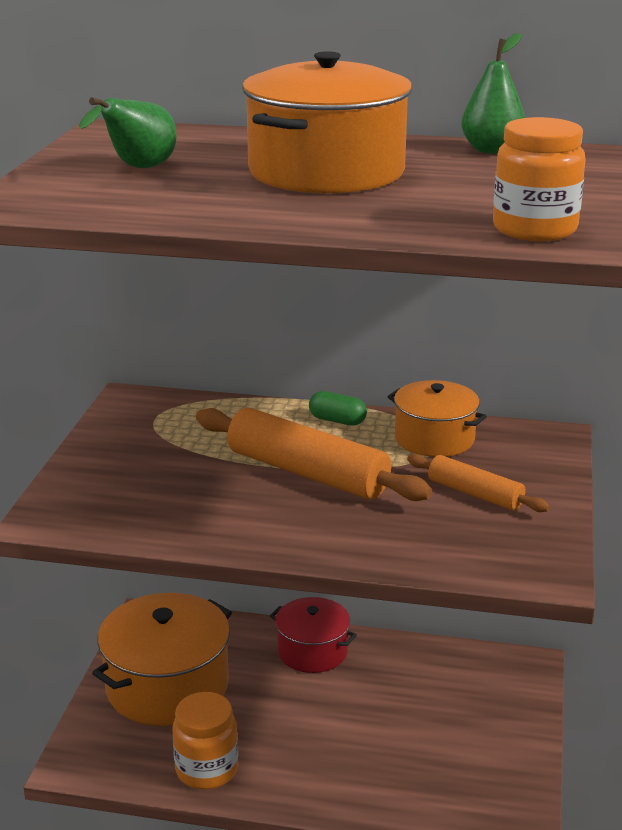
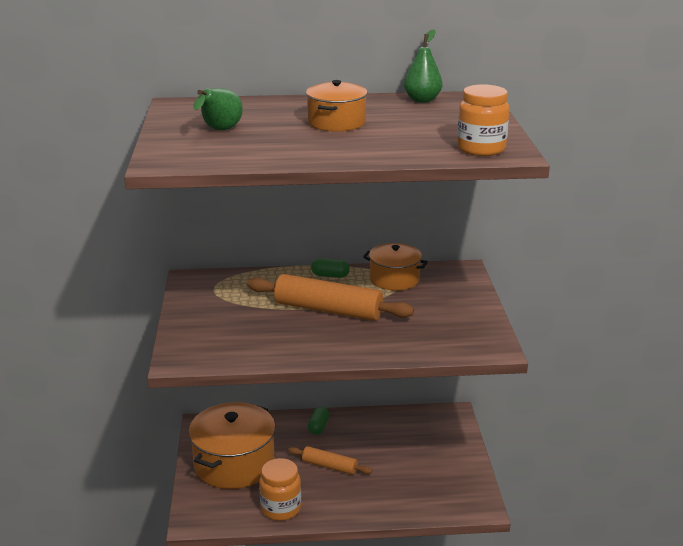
camera: 15 degrees left, 0 degrees up
(312, 651) = (318, 427): red pot -> green capsule
(326, 172) = (336, 123): orange pot -> orange pot, size x0.60
(475, 494) = (433, 309): orange rolling pin -> orange rolling pin (329, 466)

